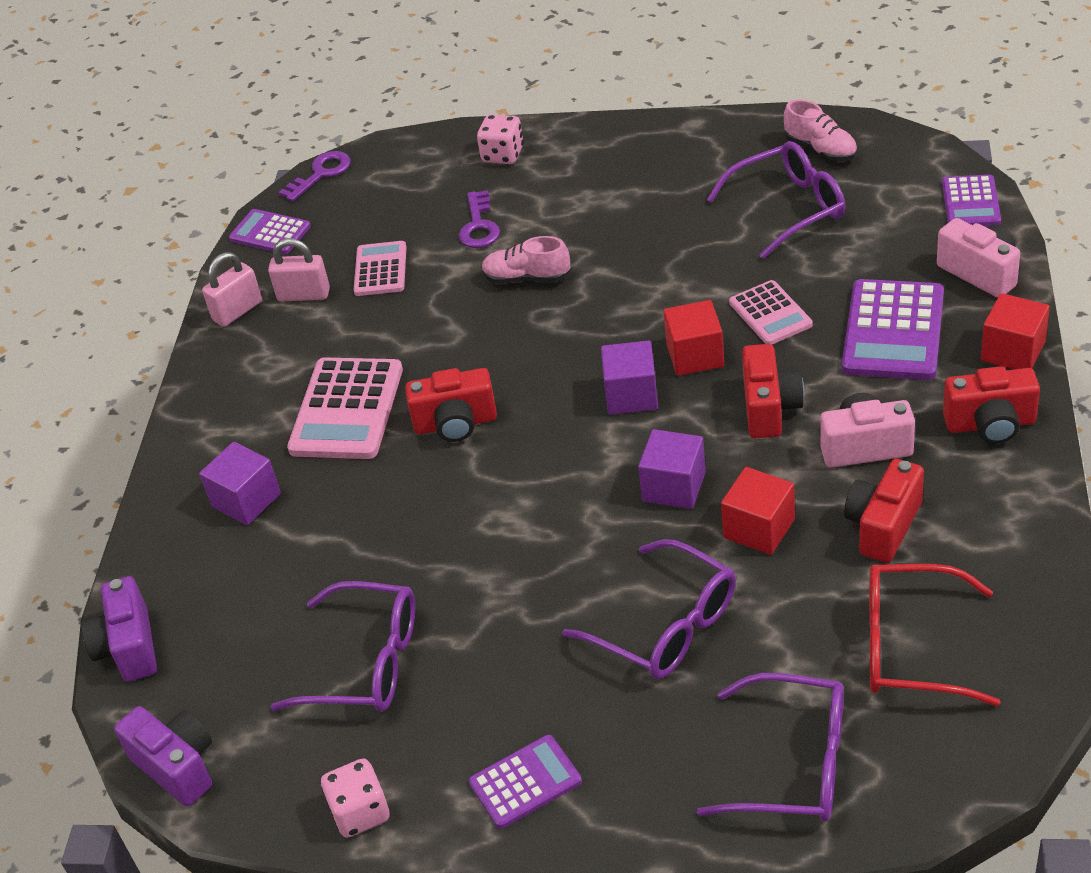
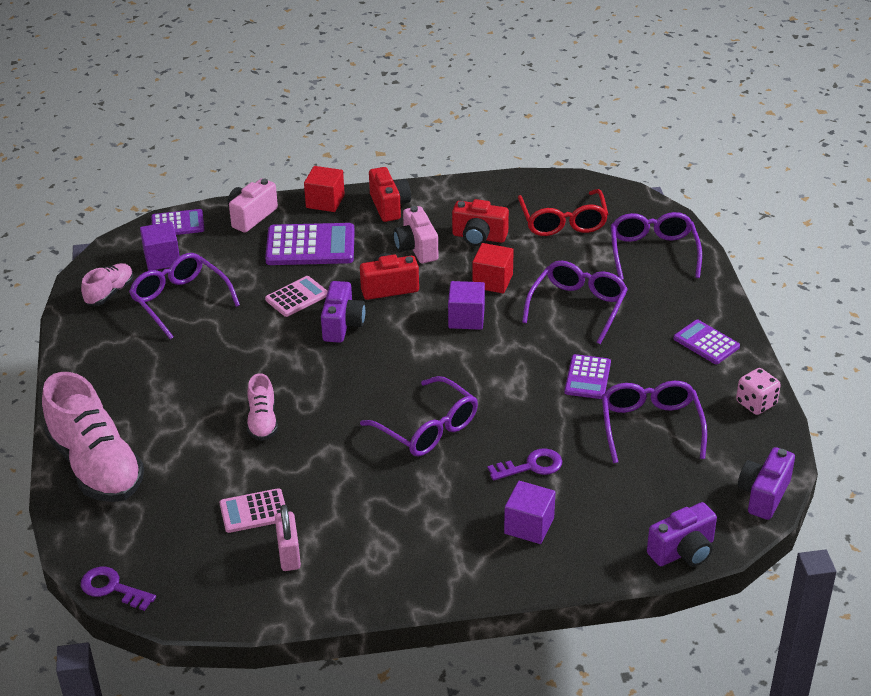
camera: 110 degrees left, 5 degrees down
(238, 311) = (313, 595): pink padlock -> none
(270, 233) = (202, 603): purple calculator -> purple calculator (587, 377)
(347, 409) = (423, 492): pink calculator -> none
(456, 423) = (428, 429): red camera -> purple glasses
(479, 226) = (196, 462): purple key -> purple key (531, 466)
(503, 155) = (96, 466): pink dice -> pink shoe
(631, 395) = (385, 348): purple cube -> purple cube (162, 259)
(695, 355) = (342, 325): red cube -> purple camera

